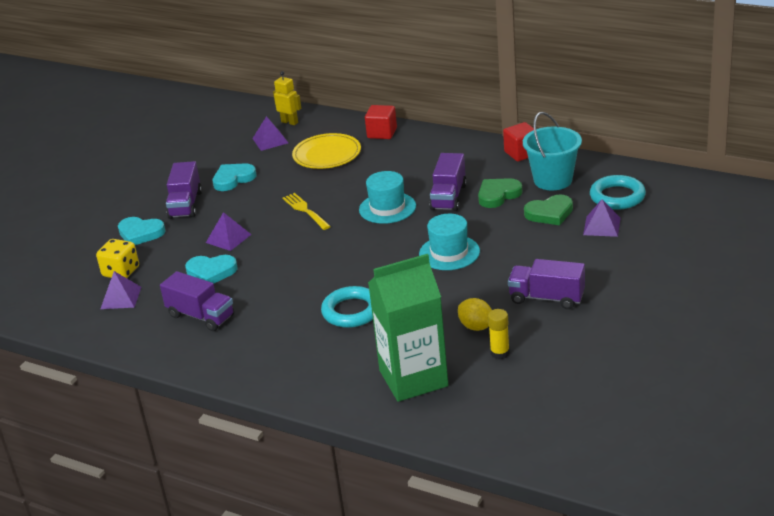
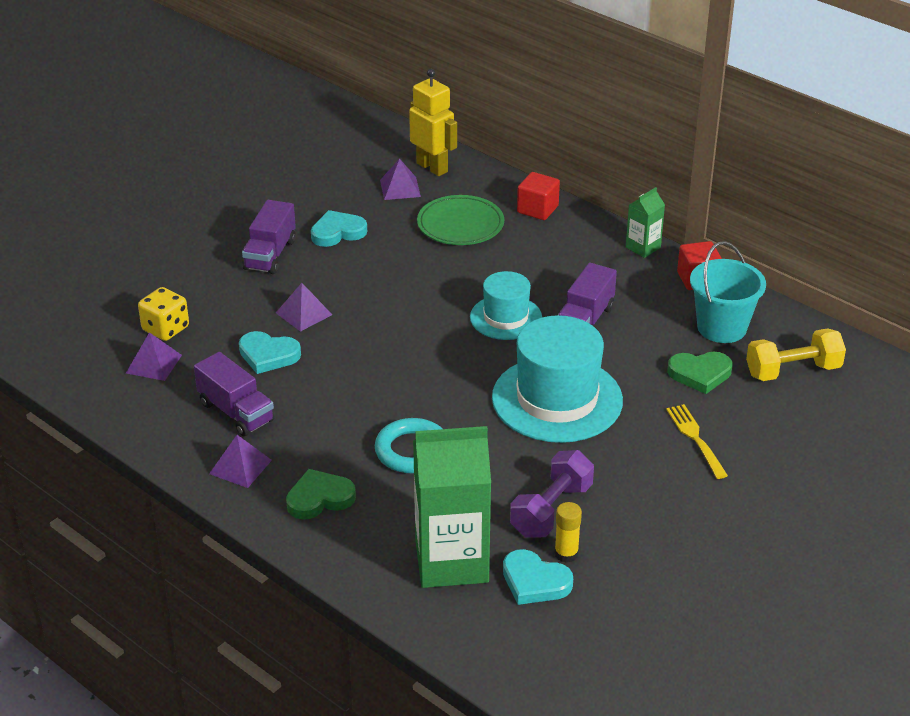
camera: 10 degrees right, 5 degrees up
(140, 233) = (205, 281): turquoise heart -> turquoise heart (534, 581)
(290, 122) = (432, 167): yellow robot -> yellow robot, size x1.56
(306, 211) = (407, 298): yellow fork -> yellow fork (696, 439)
(327, 155) = (460, 225): yellow plate -> green plate
(449, 253) = (557, 399): turquoise hat -> turquoise hat, size x1.70
(472, 141) = (643, 247): none -> green carton
(476, 327) = (551, 510): yellow lemon -> purple dumbbell
(498, 195) = (646, 332): green heart -> green heart (319, 498)
(547, 298) = (651, 492): purple truck -> none
(601, 226) = (757, 408): purple pyramid -> purple pyramid (240, 466)
(617, 196) = (793, 371): turquoise ring -> yellow dumbbell

